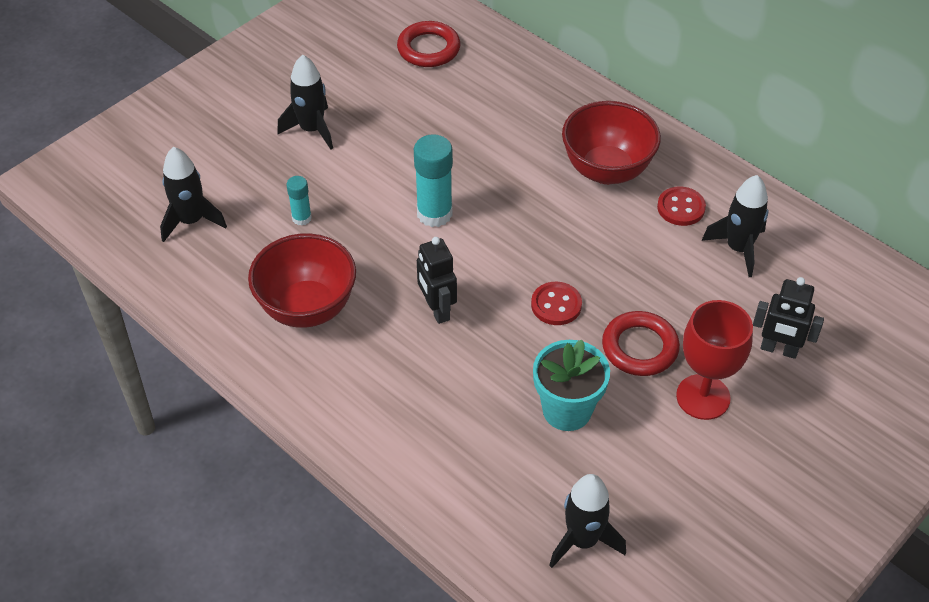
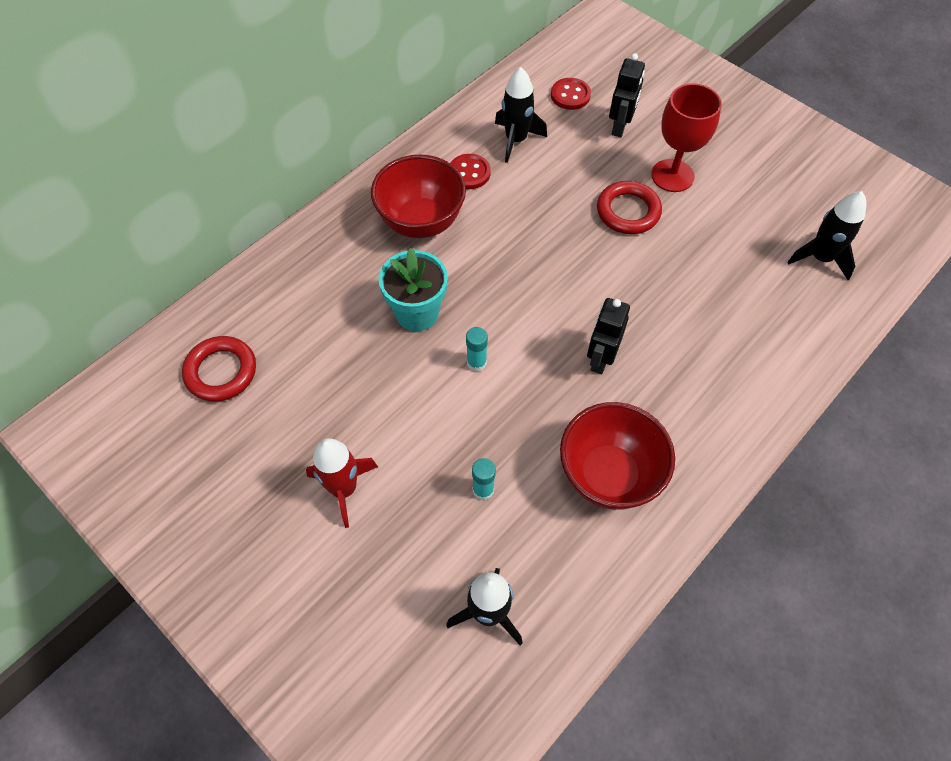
camera: 90 degrees left, 10 degrees up
(312, 129) = (344, 489): black rocket -> red rocket
(434, 214) = (476, 362): turquoise glue stick -> turquoise glue stick, size x0.55
(437, 310) = (600, 359): black robot -> black robot turned 135 degrees clockwise
(556, 305) = (587, 266): red button -> red button (570, 95)
(567, 410) = (699, 263): turquoise flower pot -> turquoise flower pot (417, 313)

